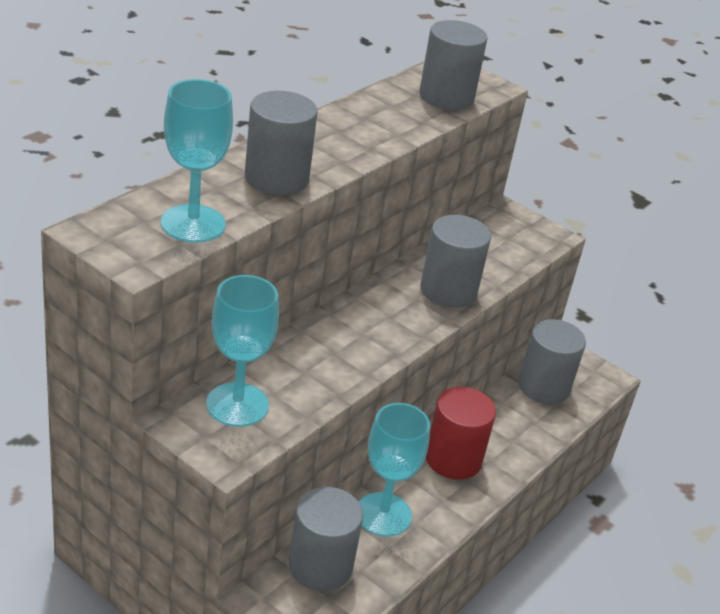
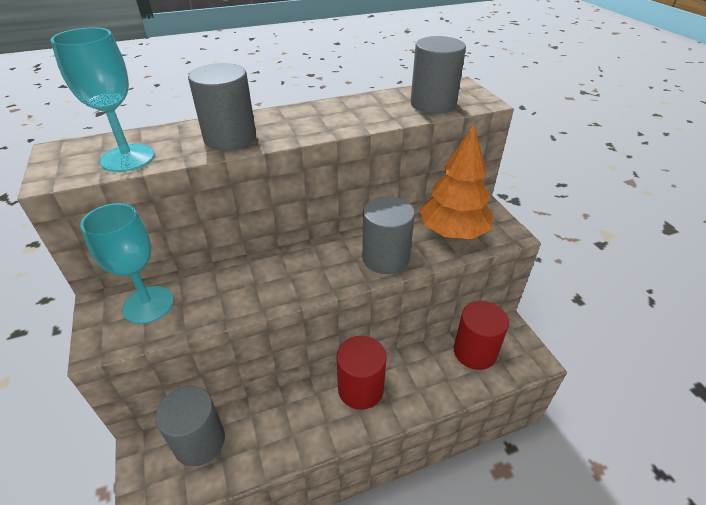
camera: 35 degrees right, 5 degrees up
(383, 514) = (275, 416): turquoise goblet -> none
(494, 246) = (453, 232): none -> orange tree
(543, 387) = (474, 352): grey cylinder -> red cylinder

